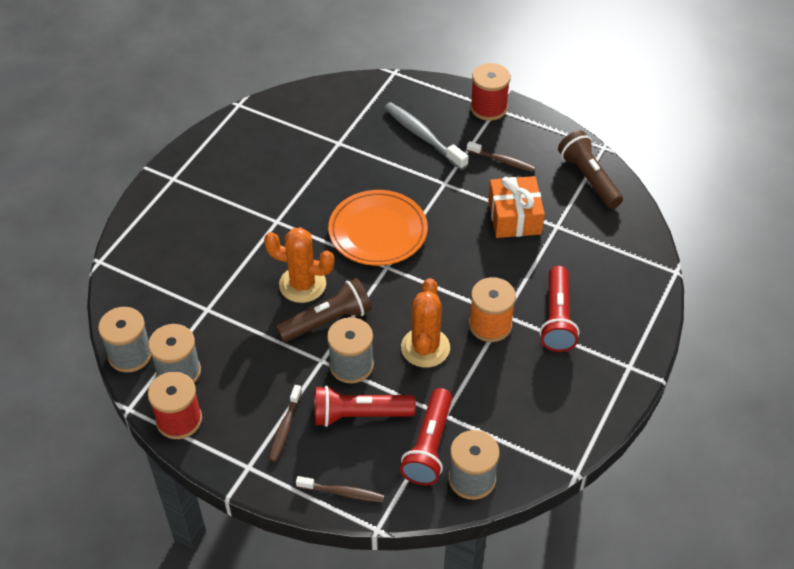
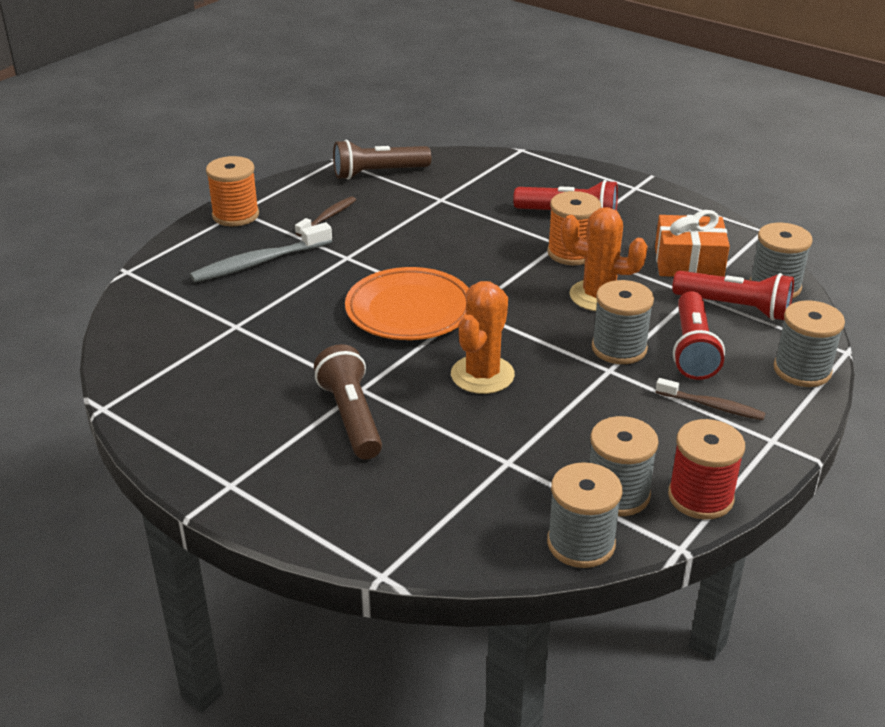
camera: 80 degrees left, 15 degrees down
(327, 321) = (547, 360): brown flashlight -> brown flashlight (351, 417)
(343, 493) = (802, 370): brown toothbrush -> grey spool
(488, 108) = (235, 215): red spool -> orange spool
(514, 217) = (418, 220): orange gift -> orange gift (688, 262)

